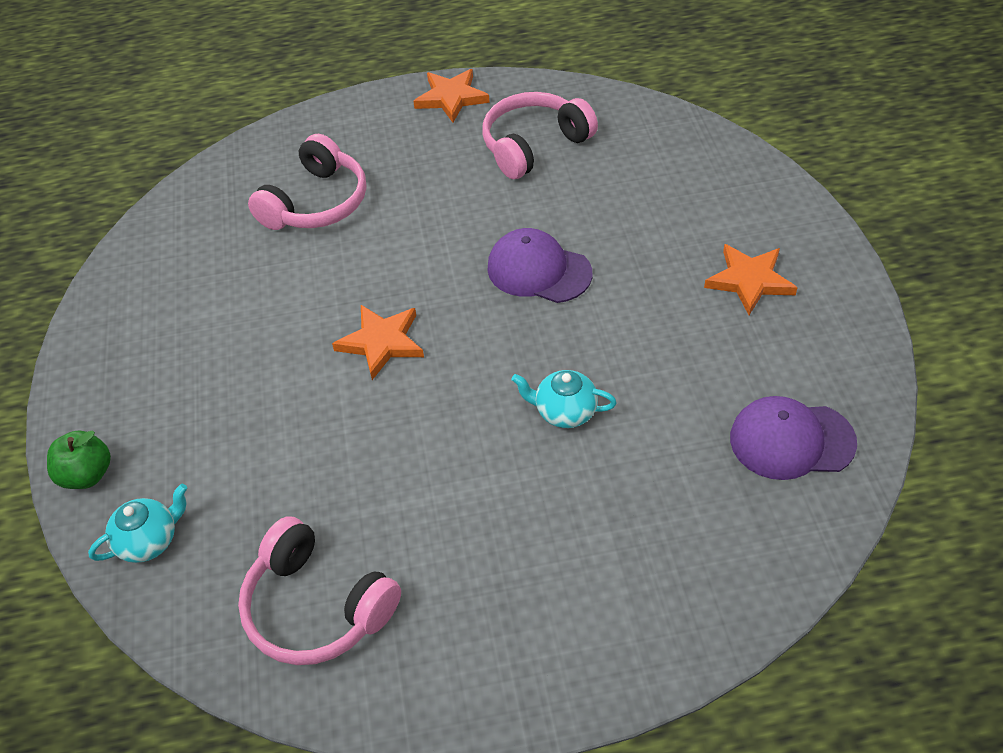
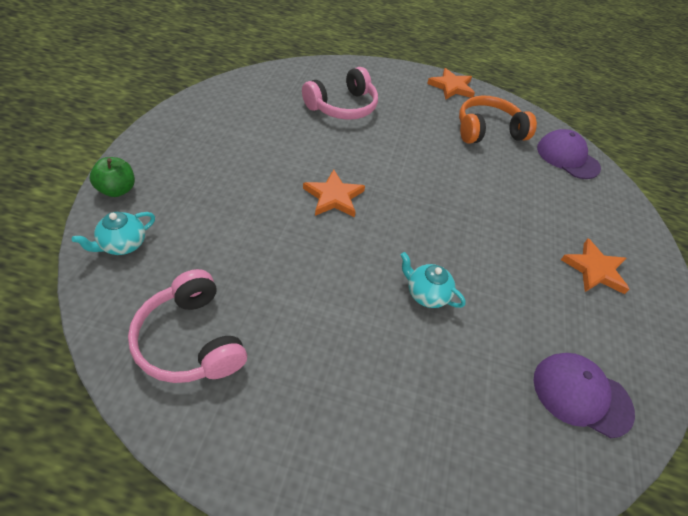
camera: 15 degrees right, 0 degrees up
(149, 540) = (123, 244): turquoise teapot -> turquoise teapot turned 150 degrees clockwise
(534, 145) = (488, 131): pink headphones -> orange headphones
(538, 270) = (454, 200): purple cap -> purple cap (567, 157)

